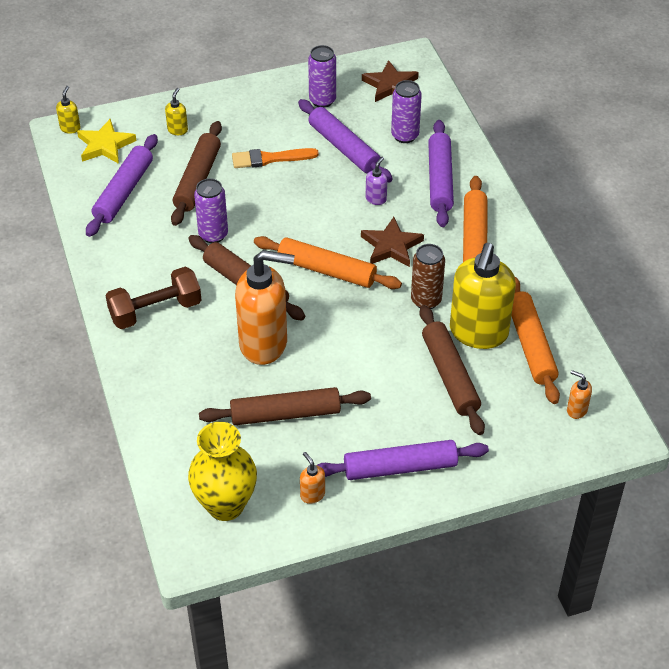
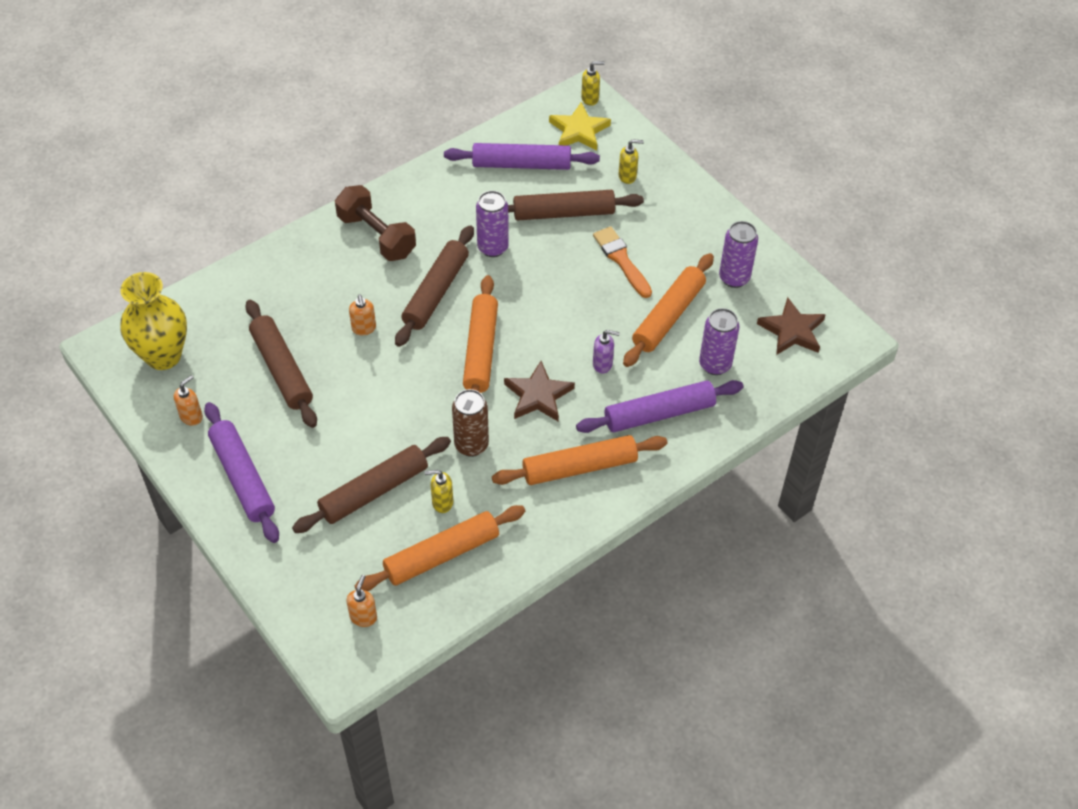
camera: 70 degrees right, 5 degrees up
(264, 344) = (364, 328): orange soap dispenser -> orange soap dispenser, size x0.40
(344, 148) = (668, 316): purple rolling pin -> orange rolling pin
(478, 333) = (442, 502): yellow soap dispenser -> yellow soap dispenser, size x0.40

